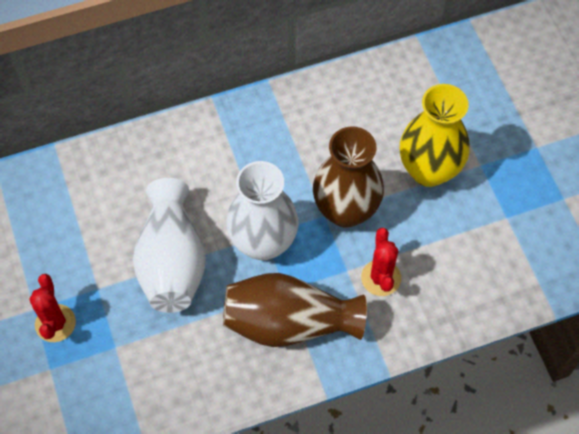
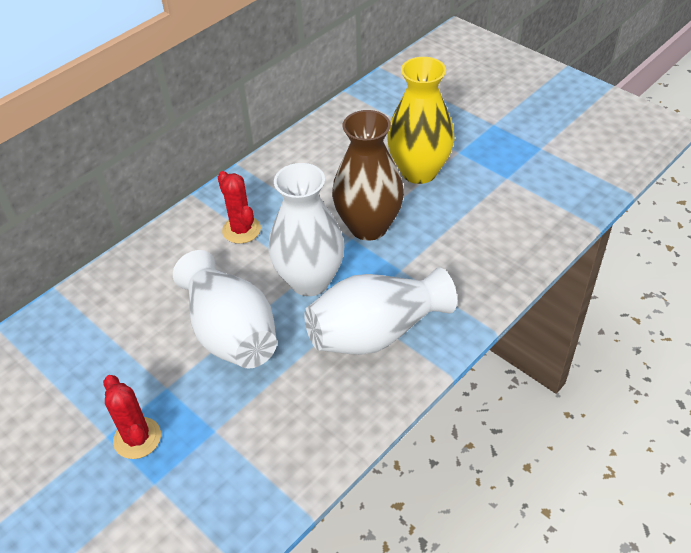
camera: 25 degrees left, 15 degrees down
(289, 323) = (376, 332): brown vase -> white vase
(381, 278) = (434, 262): red cactus -> red cactus (241, 230)

